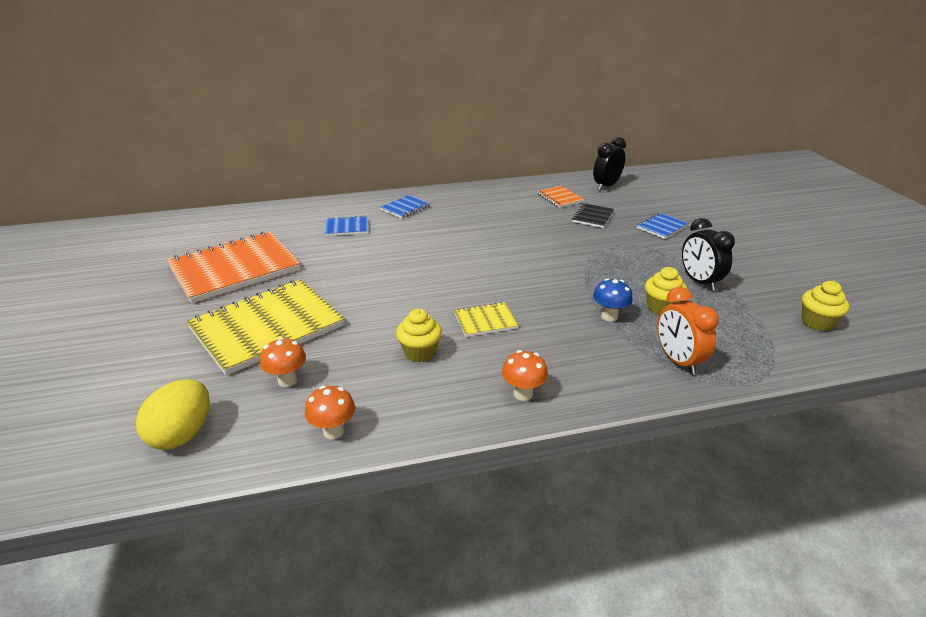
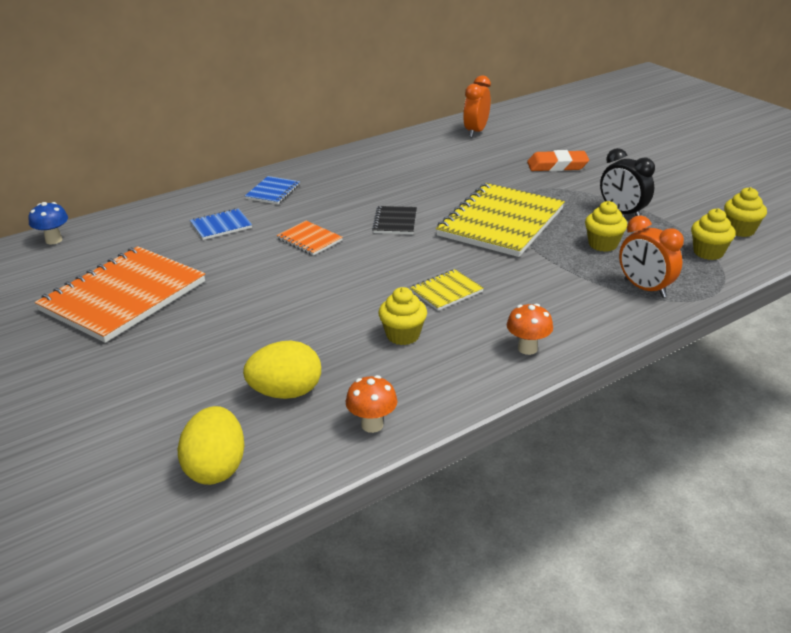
camera: 20 degrees left, 0 degrees up
(267, 327) = (218, 348): yellow notebook -> yellow notebook (501, 222)
(287, 380) = (286, 392): orange mushroom -> yellow egg
(559, 198) = (436, 152): orange notebook -> orange notebook (309, 240)
(593, 217) = (483, 167): black notebook -> black notebook (395, 222)
(606, 186) = (475, 131): black clock -> orange clock
(609, 316) = (561, 262): blue mushroom -> blue mushroom (53, 240)
(662, 227) = (557, 166): blue notebook -> orange eraser
(768, 339) = (708, 252): none -> yellow cupcake

